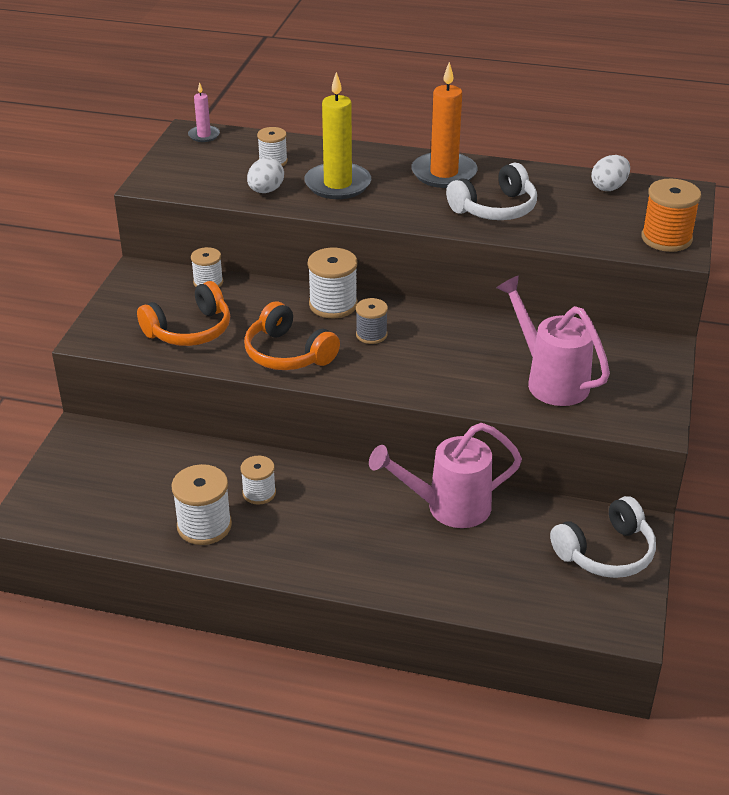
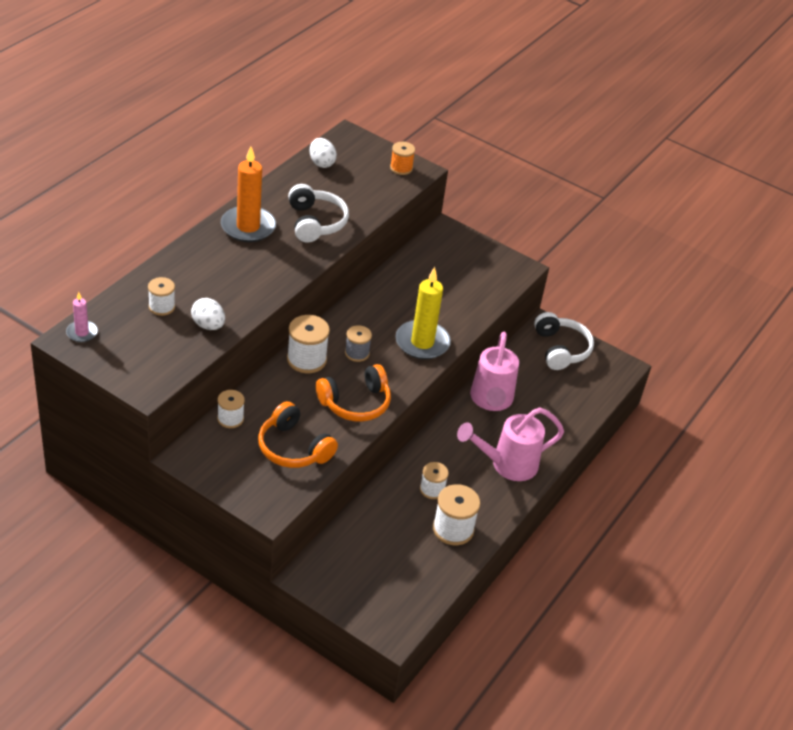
camera: 75 degrees left, 5 degrees up
(190, 330) = (293, 448): orange headphones -> orange headphones turned 150 degrees clockwise
(338, 184) = (226, 284): yellow candle -> yellow candle (422, 342)
(550, 380) = (454, 291): pink watering can -> pink watering can (507, 465)
(666, 238) = (401, 168): orange spool -> orange spool, size x0.63

